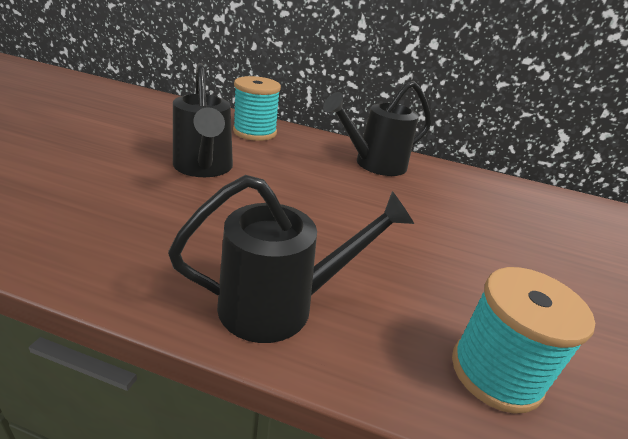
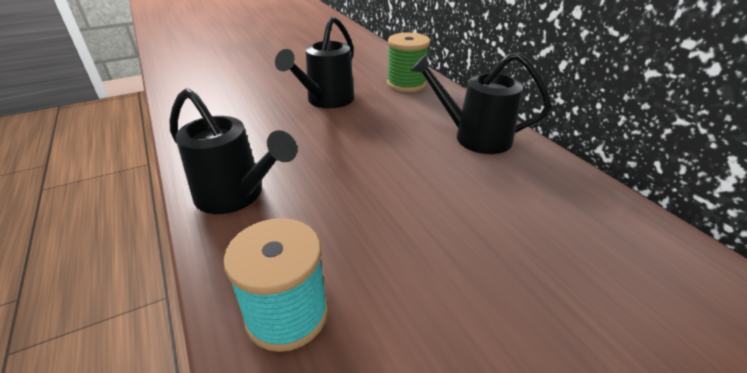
camera: 50 degrees right, 5 degrees up
(255, 132) = (406, 84): turquoise spool -> green spool

